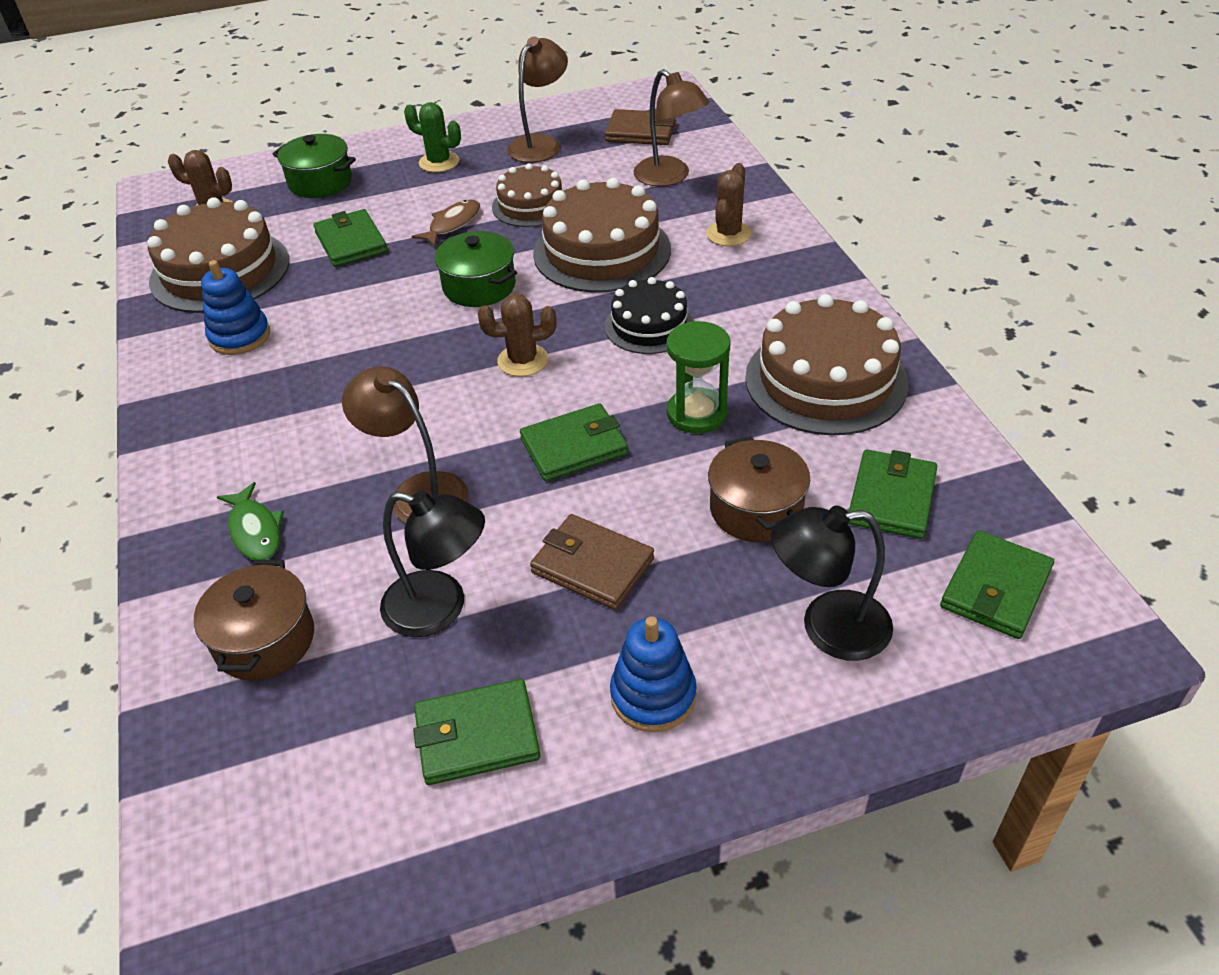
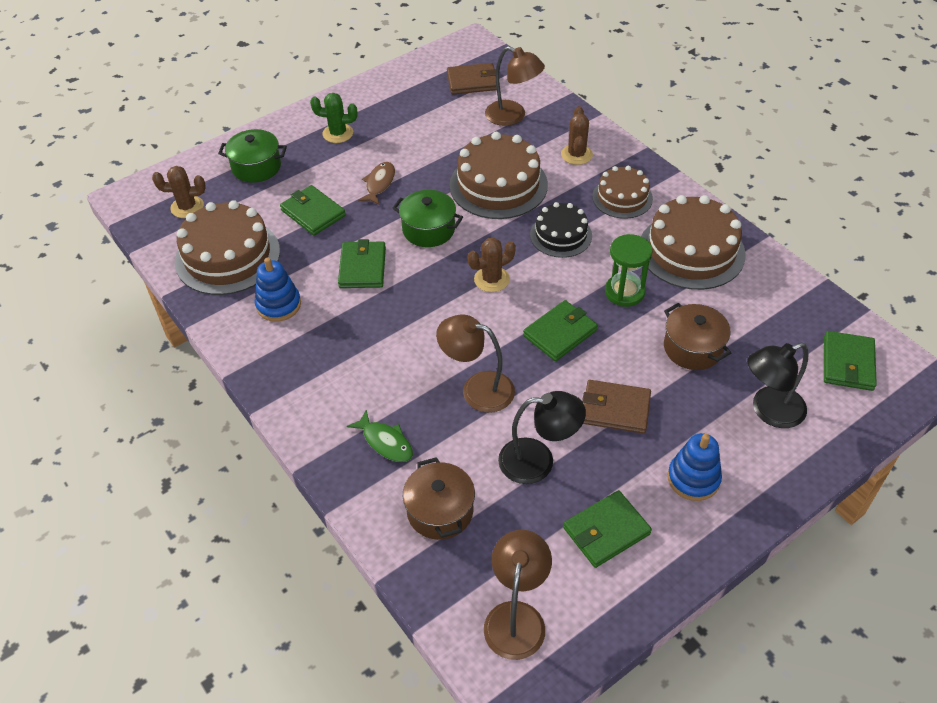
camera: 20 degrees left, 5 degrees up
(531, 205) = (427, 157): brown cake -> brown cake (622, 197)
(540, 144) = (404, 104): brown lamp -> brown lamp (516, 617)
(891, 498) = (766, 321): green wallet -> green wallet (362, 267)

